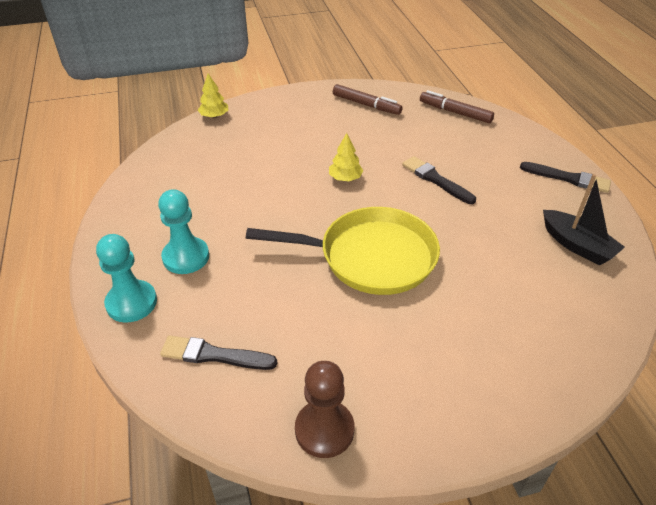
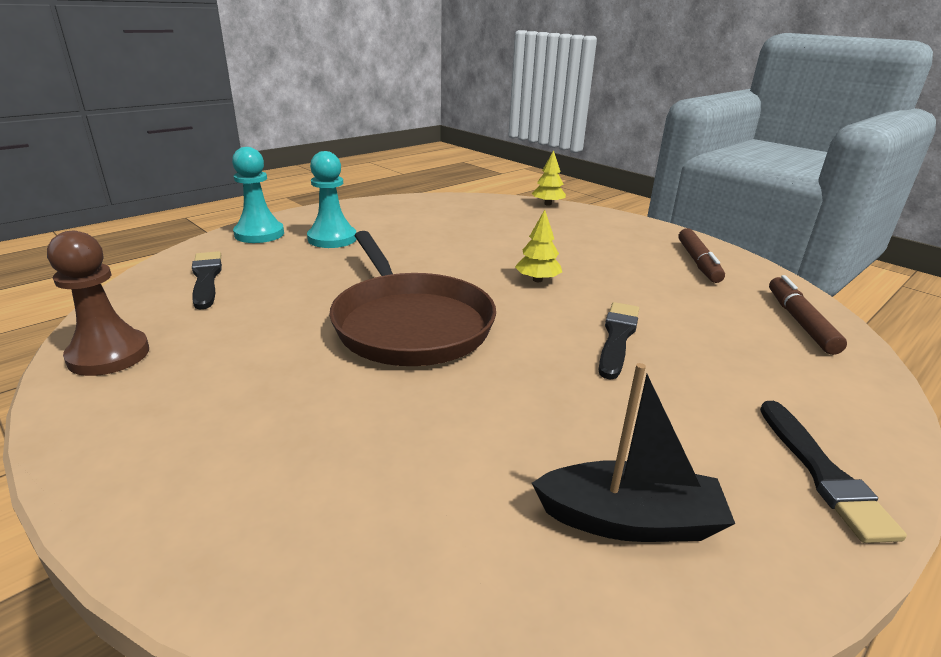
camera: 60 degrees right, 15 degrees down
(370, 257) = (409, 324): yellow pan -> brown pan
(577, 245) = (630, 520): black boat -> black boat turned 105 degrees counterclockwise

